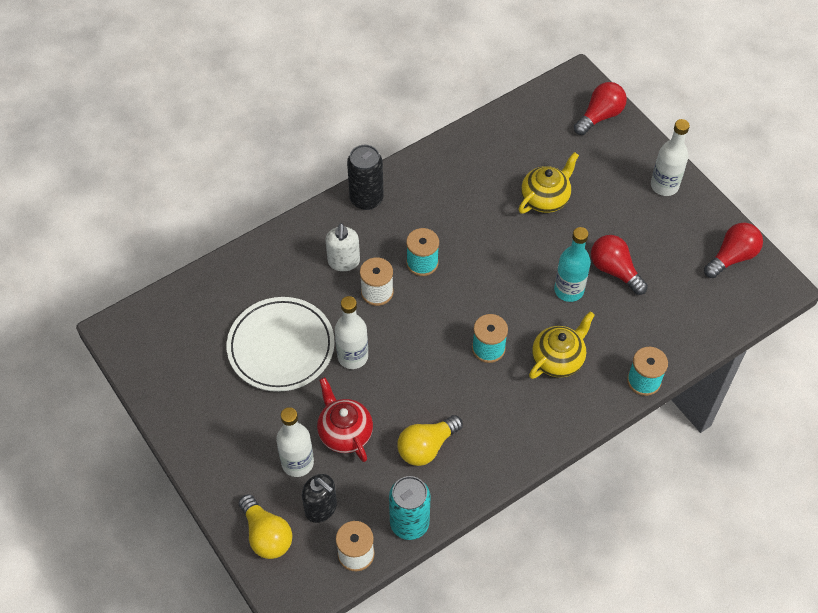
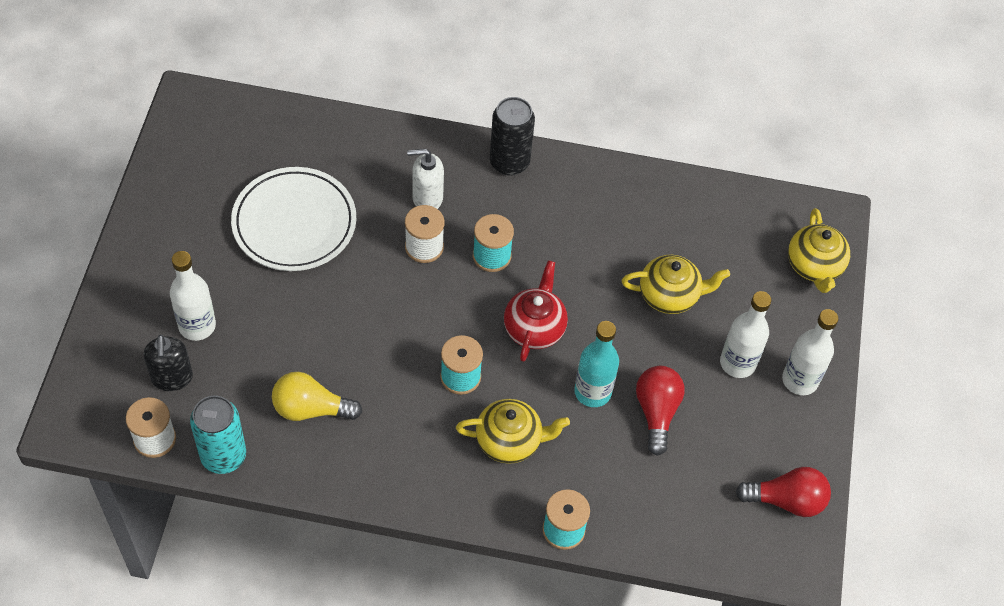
camera: 40 degrees right, 0 degrees up
(266, 535) = (108, 359): yellow light bulb -> none
(343, 262) = (427, 198): white soap dispenser -> white soap dispenser turned 45 degrees clockwise
(344, 432) = (261, 336): red teapot -> red teapot (534, 328)
(352, 356) = (341, 281): white bottle -> white bottle (737, 363)
(600, 116) = (814, 266): red light bulb -> yellow teapot

